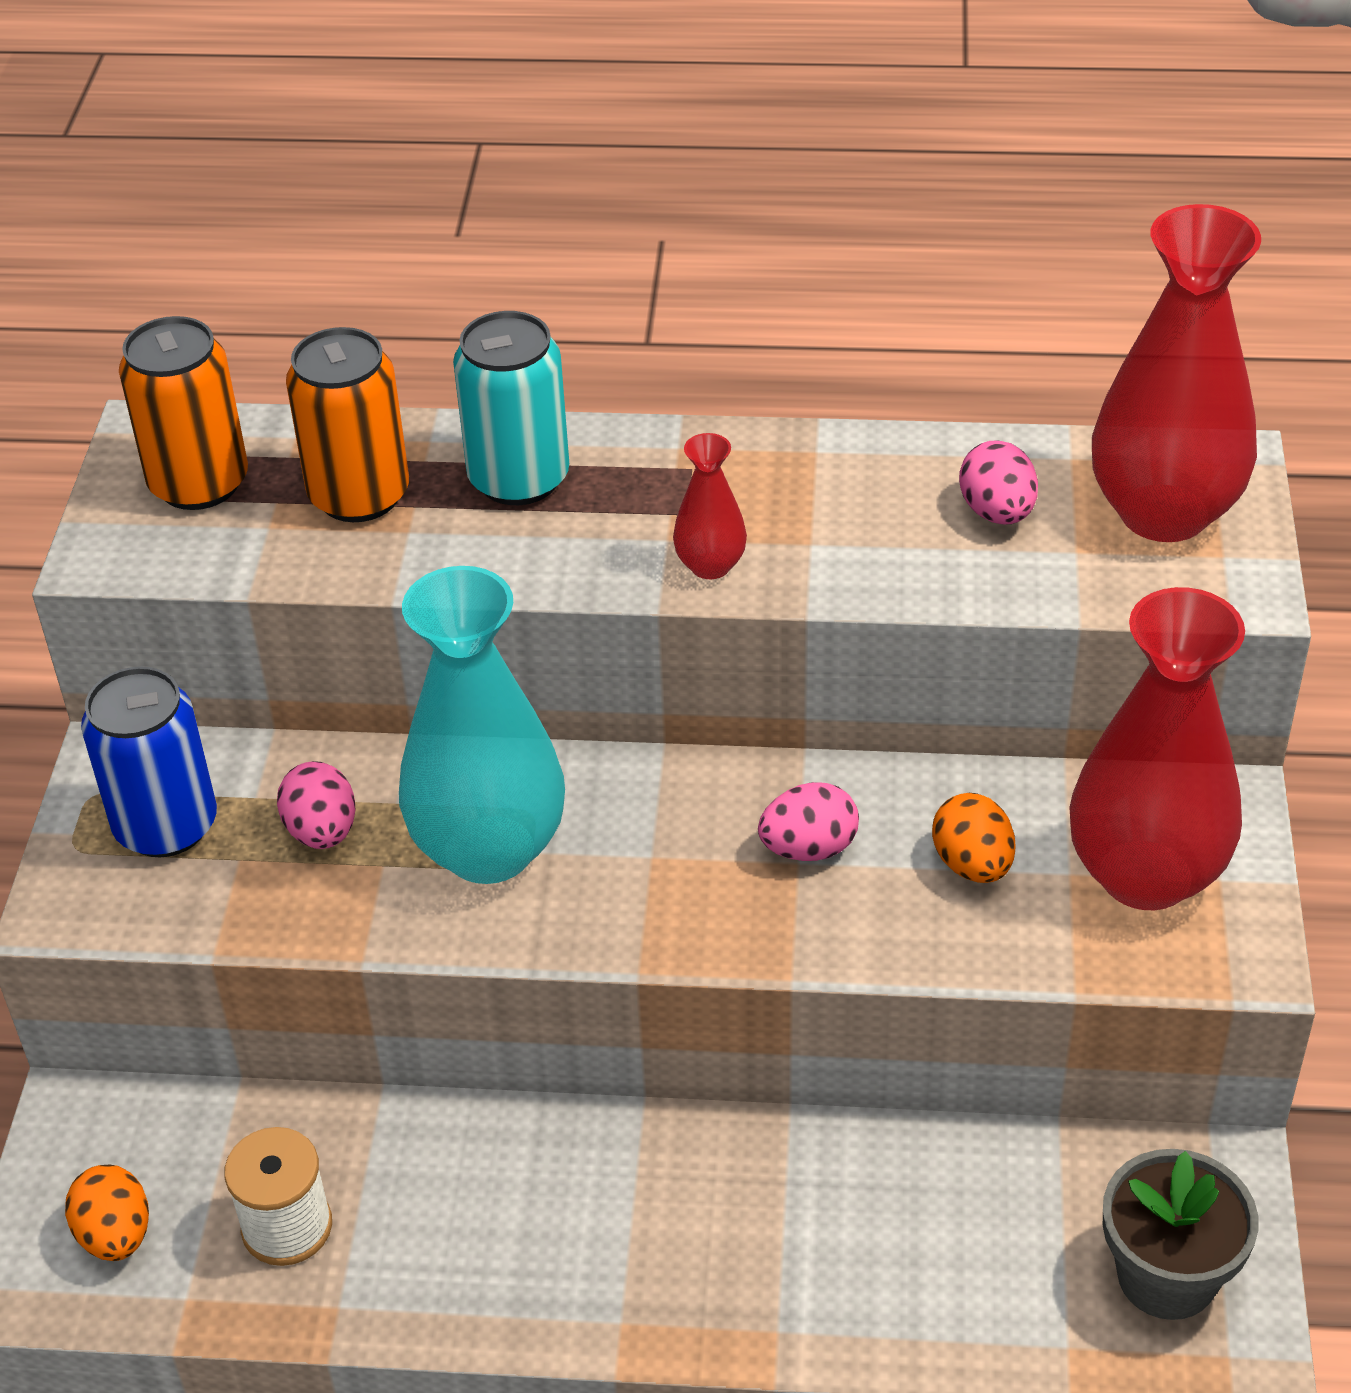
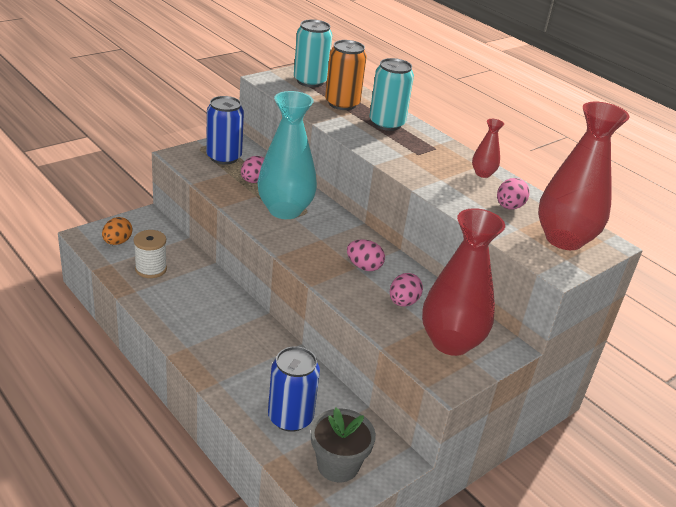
camera: 40 degrees right, 10 degrees down
(199, 483) = (310, 81): orange can -> turquoise can
(710, 565) = (405, 166): red vase -> red vase (483, 173)
(972, 864) = (403, 302): orange egg -> pink egg
(983, 1269) = (290, 417): none -> blue can

